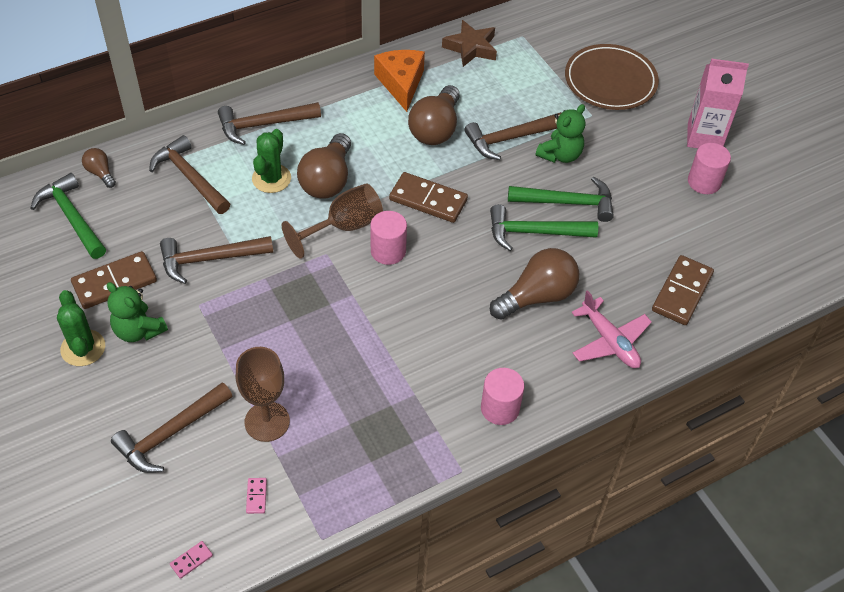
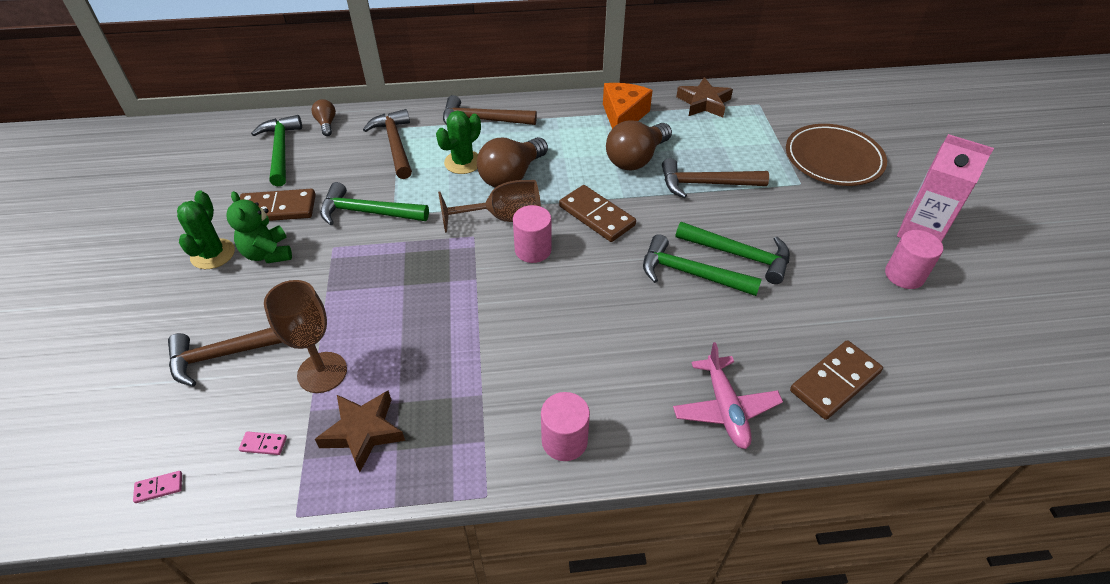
camera: 25 degrees right, 5 degrees down
(210, 259) = (368, 212): brown hammer -> green hammer
(256, 496) = (263, 444): pink domino -> pink domino turned 75 degrees clockwise
(334, 457) = (363, 432): none -> brown star
(537, 296) = (663, 336): brown light bulb -> none
(560, 155) = (751, 210): green teddy bear -> none

